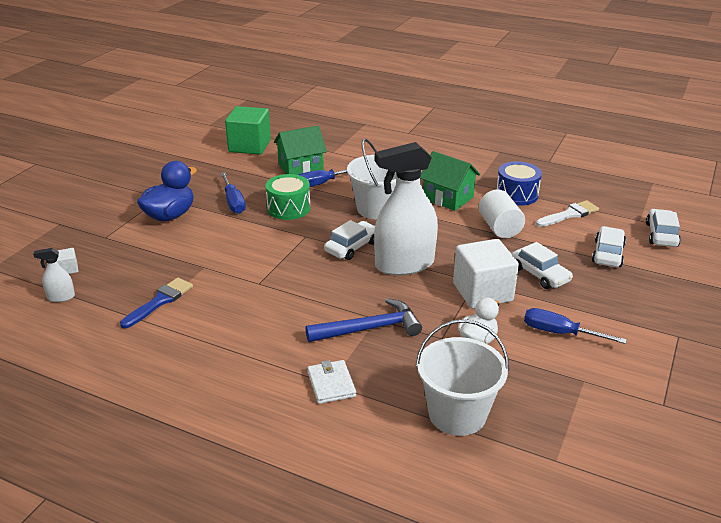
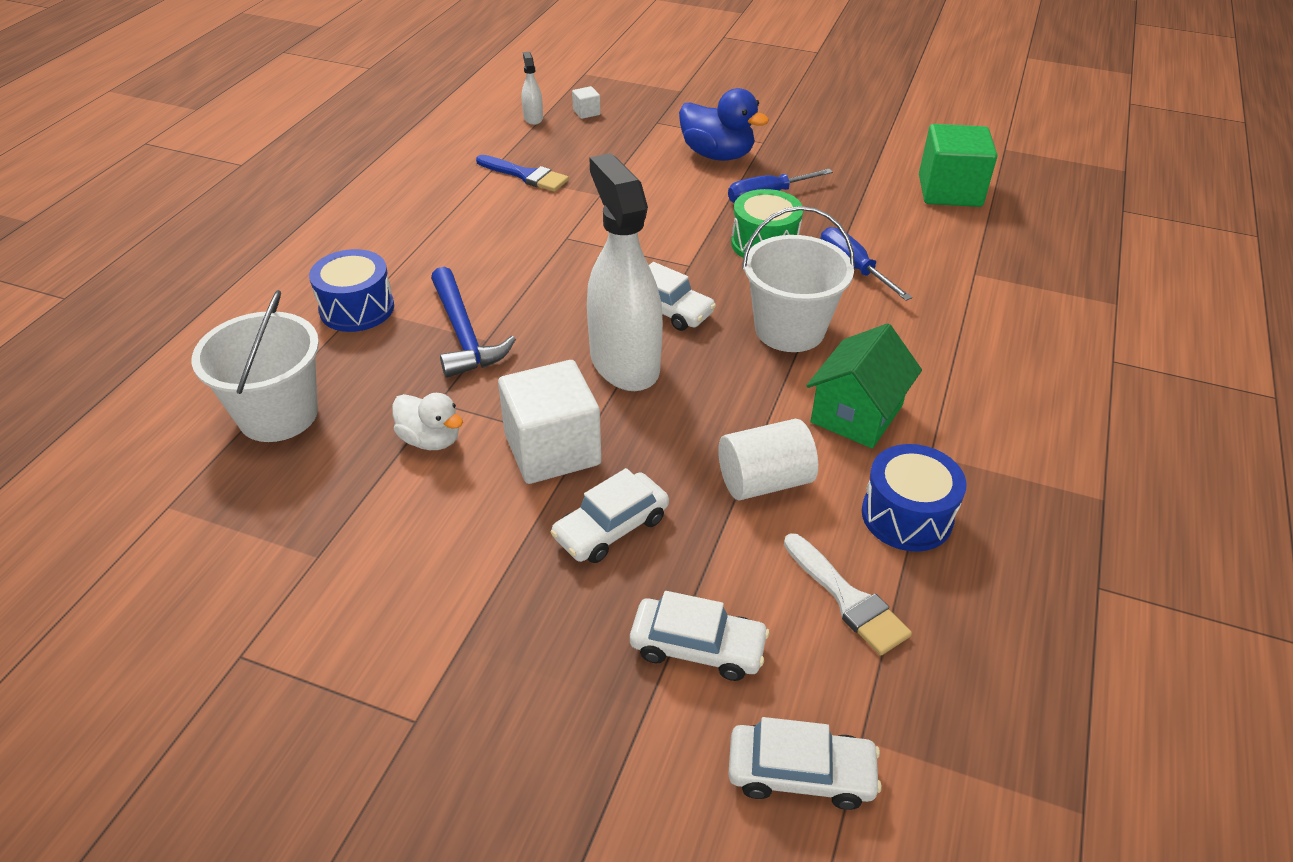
camera: 85 degrees right, 10 degrees up
(300, 168) = (898, 244): green house -> none
(331, 384) = (357, 308): white wallet -> blue drum
(559, 333) = (439, 538): blue screwdriver -> none

